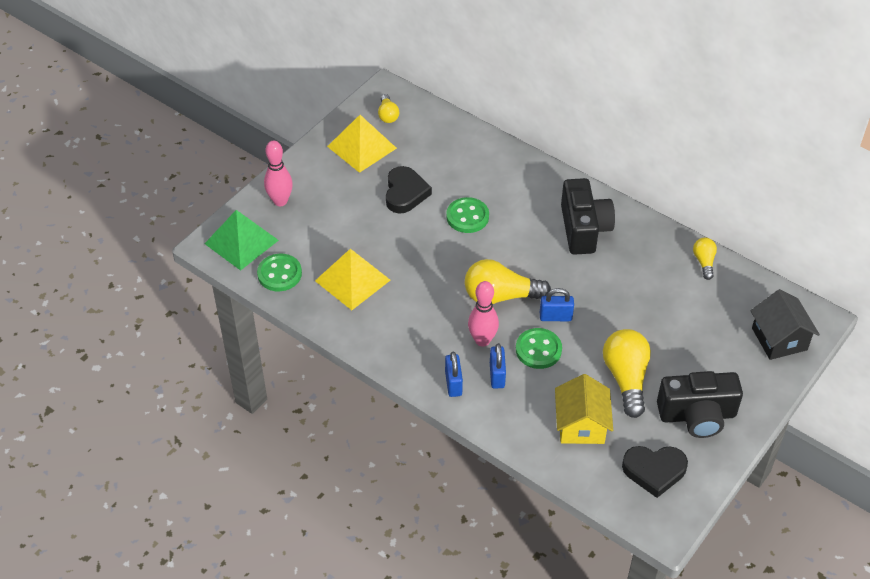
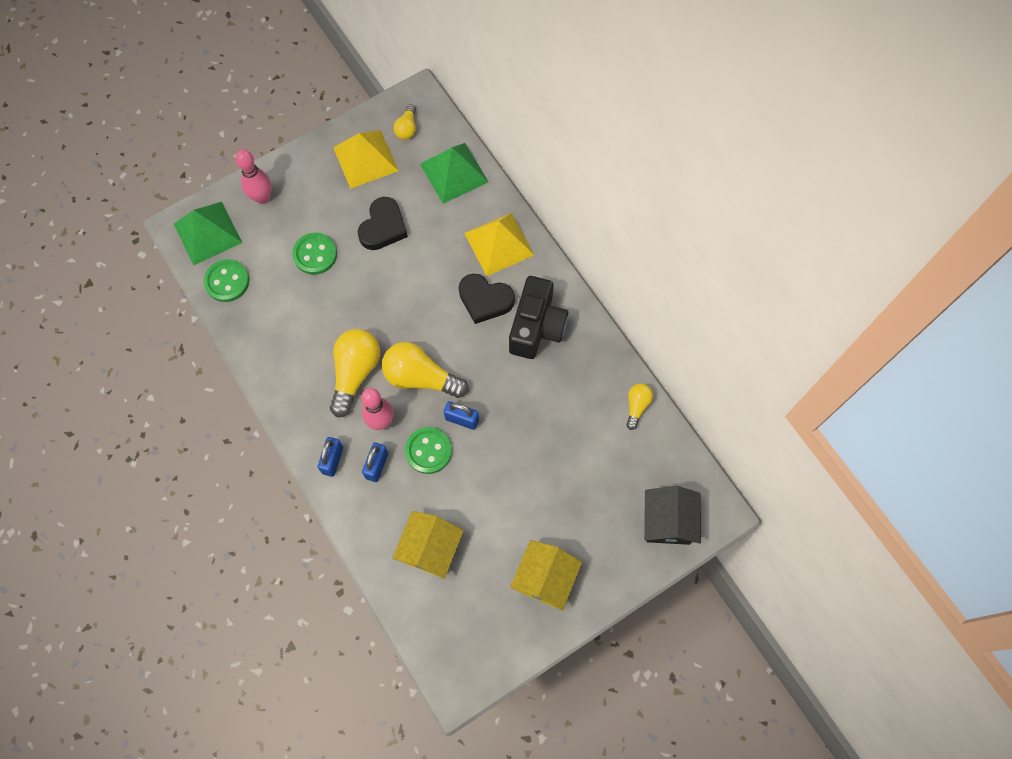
camera: 20 degrees right, 20 degrees up
(352, 280) = (290, 312): yellow pyramid -> yellow pyramid (499, 244)
(448, 136) = (454, 173): none -> green pyramid
(467, 217) = (430, 275): green button -> green button (315, 254)
(626, 378) = (497, 513): yellow light bulb -> yellow light bulb (355, 373)
(654, 471) = (475, 624): black heart -> black heart (485, 300)
(697, 415) = (545, 578): black camera -> yellow house

